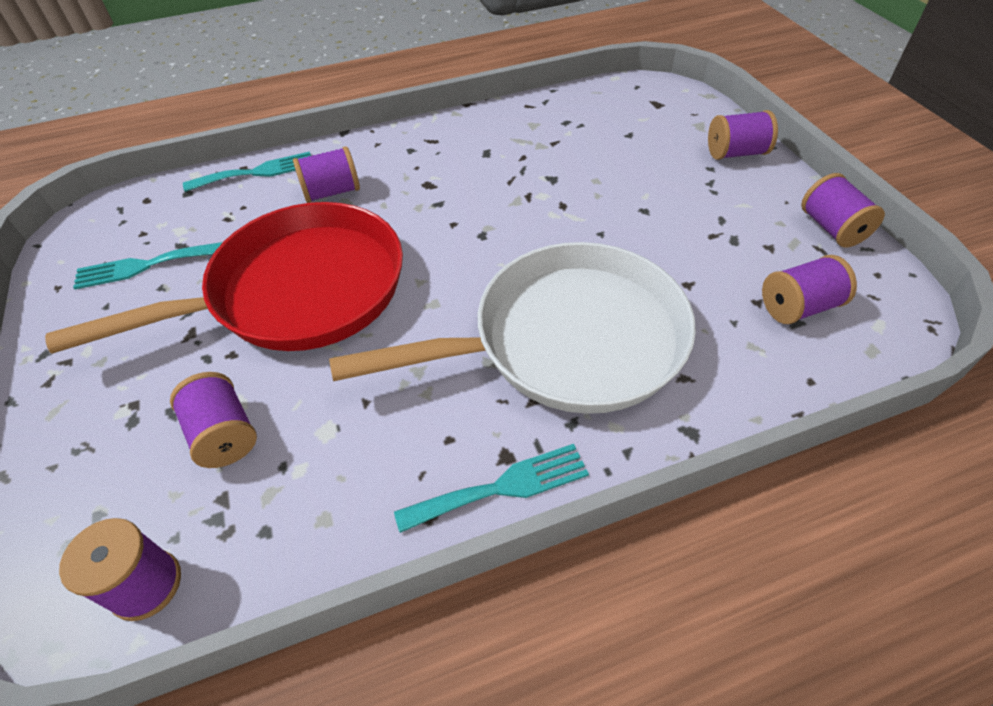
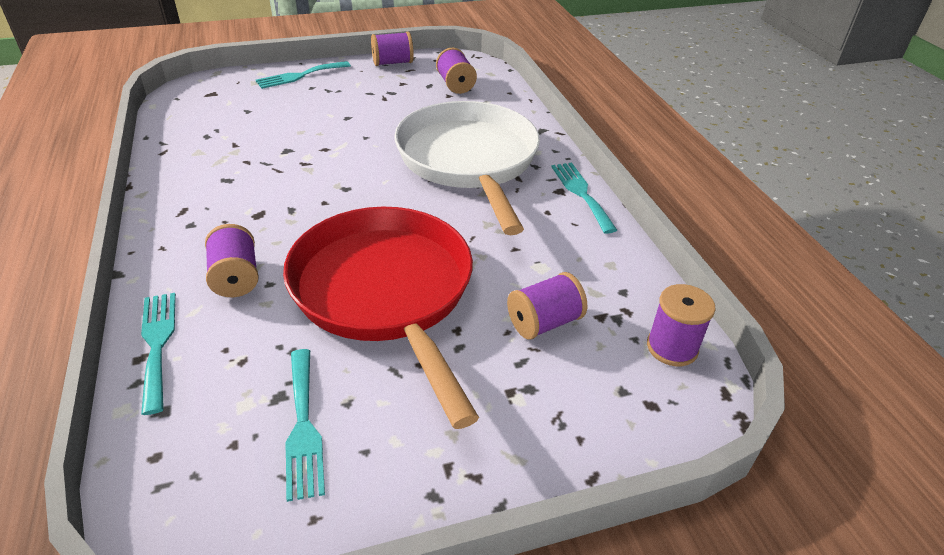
camera: 90 degrees left, 10 degrees down
(736, 153) = (299, 76): purple spool -> turquoise fork

